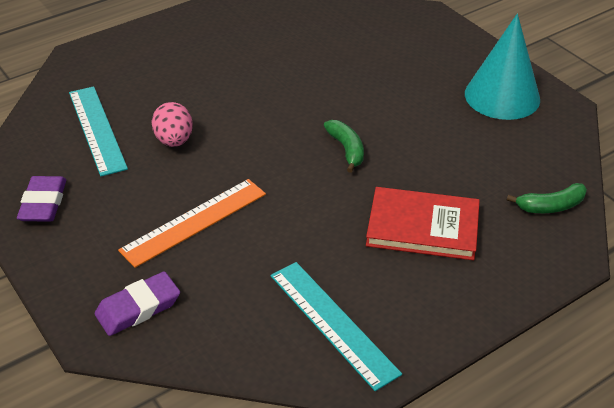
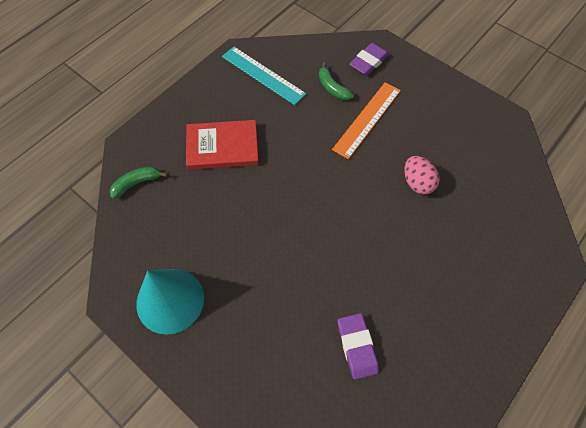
camera: 165 degrees right, 20 degrees up
(43, 203) = (467, 112): purple eraser -> purple eraser (357, 346)
(97, 129) = (479, 180): turquoise ruler -> none
(346, 149) = (289, 204): green banana -> green banana (332, 88)

